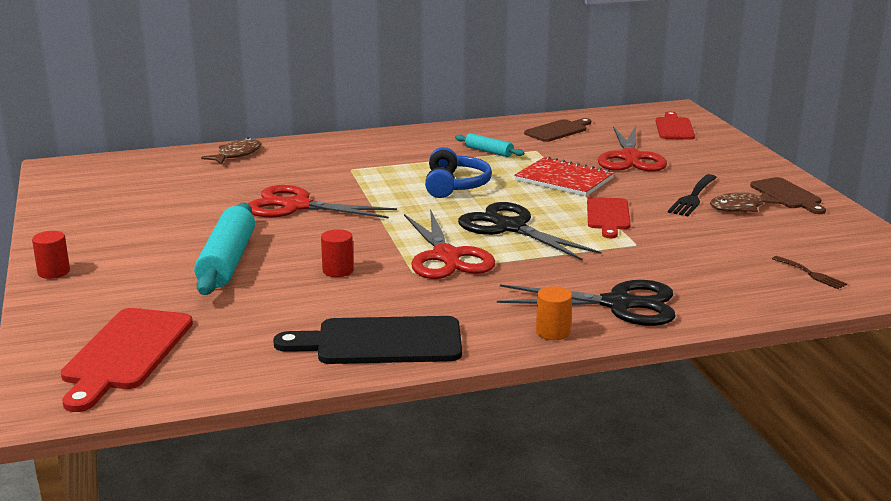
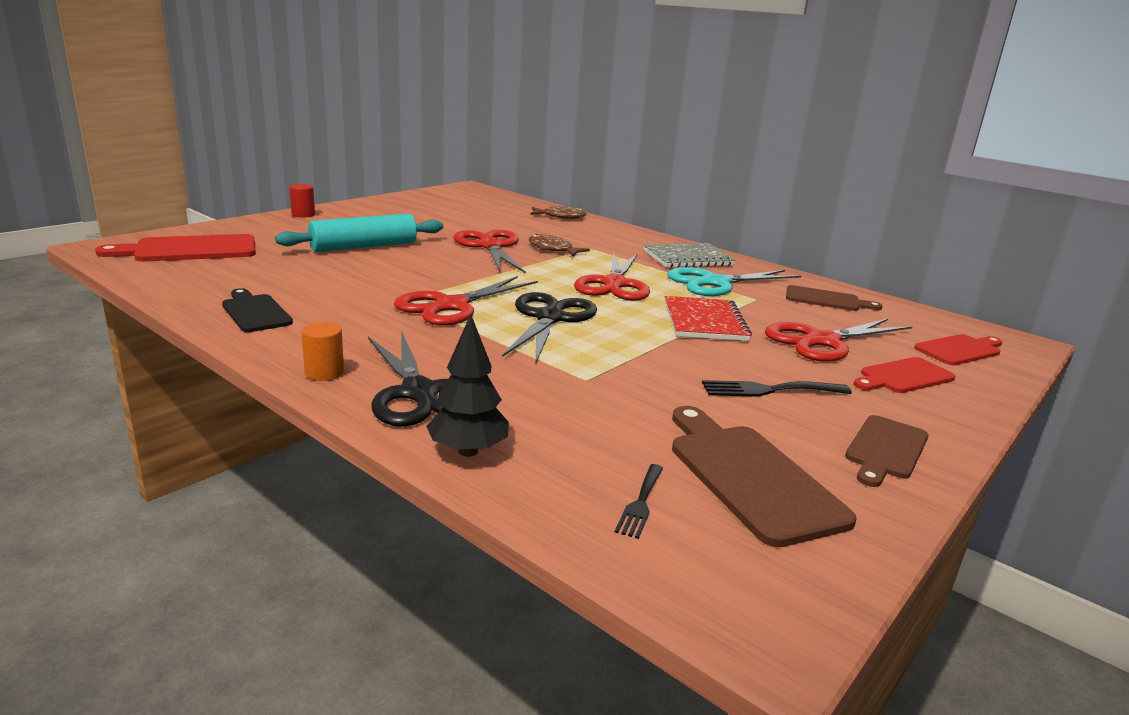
camera: 55 degrees right, 0 degrees up
(338, 271) = (381, 277): red cylinder -> none
(380, 342) = (255, 312): black cutting board -> black cutting board, size x0.64
(419, 142) = (687, 258): none -> grey notebook
(455, 185) = (614, 284): blue headphones -> red scissors
(488, 152) = (715, 283): turquoise rolling pin -> turquoise scissors
(608, 216) = (642, 354): red cutting board -> red cutting board (903, 377)
(719, 306) = (468, 451): none -> black tree
(740, 207) = (787, 423): brown fish -> brown fish (552, 249)
(798, 238) = (750, 476): none -> brown cutting board
(811, 274) = (640, 503): brown fork -> black fork

